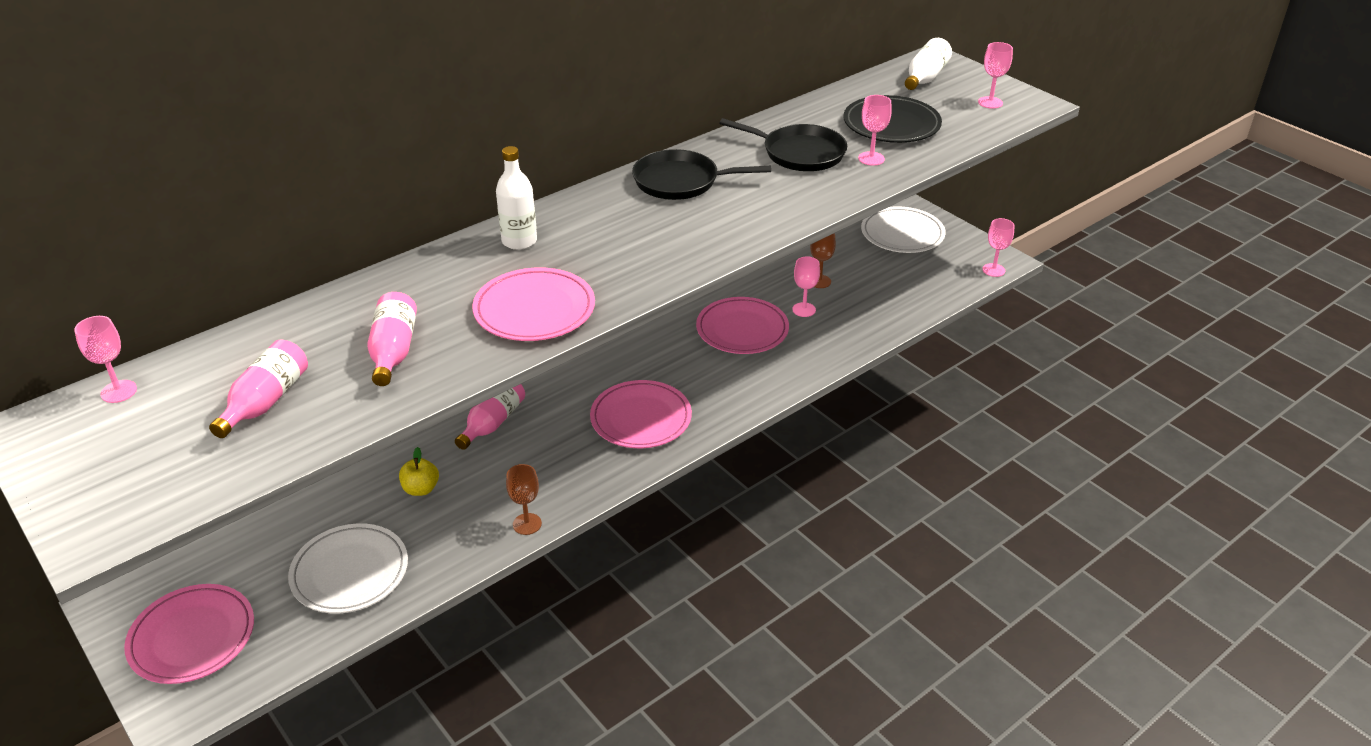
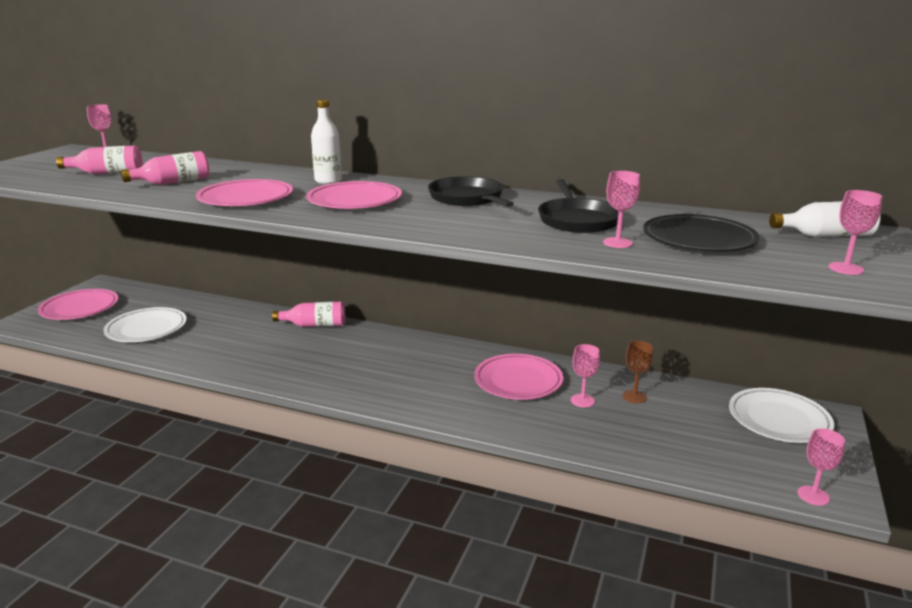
camera: 60 degrees right, 15 degrees down
(421, 489) = (233, 324): yellow apple -> none
(527, 524) = (218, 366): brown goblet -> none
(641, 418) = (363, 372): pink plate -> pink plate (354, 200)

